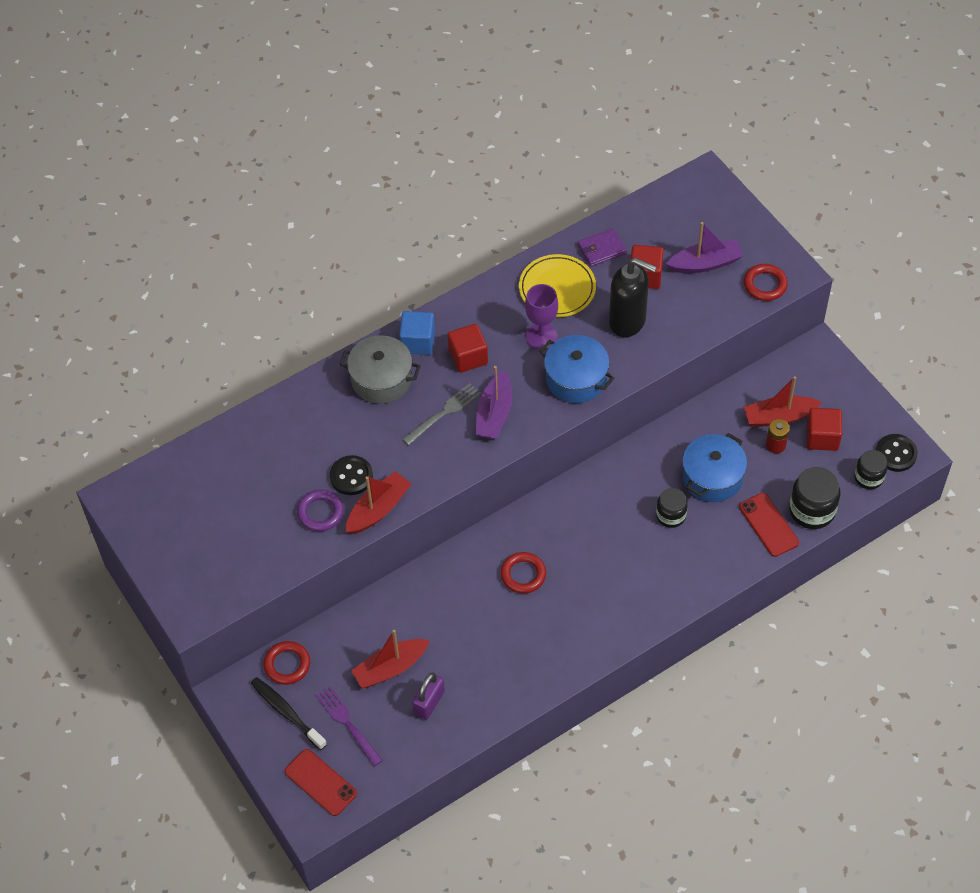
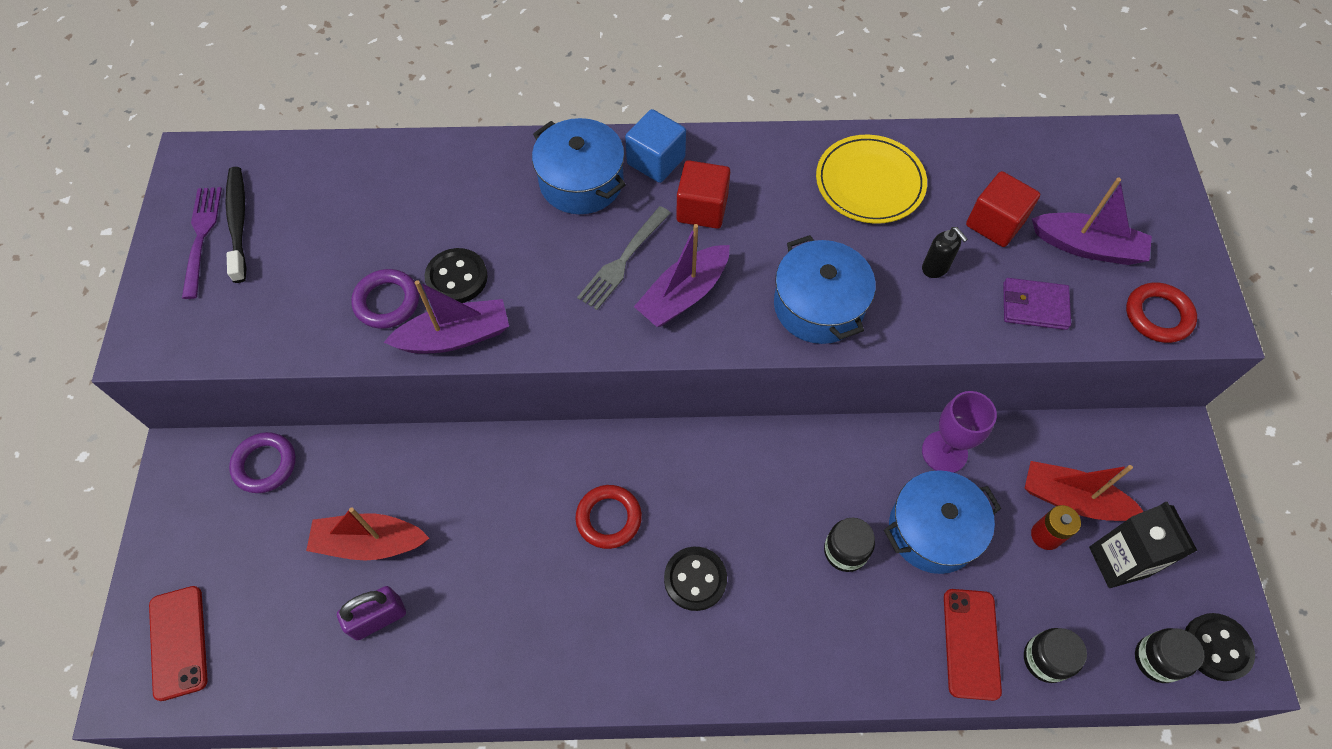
camera: 30 degrees right, 5 degrees up
(286, 712) = (217, 524): black toothbrush -> black toothbrush (238, 222)
(287, 664) = (265, 464): red ring -> purple ring
(347, 724) = (268, 584): purple fork -> purple fork (201, 237)
(378, 509) = (455, 336): red boat -> purple boat
(381, 379) = (581, 181): grey pot -> blue pot
(444, 413) = (623, 260): grey fork -> grey fork turned 135 degrees clockwise
(541, 336) = (810, 230): purple goblet -> purple goblet (944, 452)
(596, 578) = (695, 579): none -> black button
(602, 249) = (958, 164): purple wallet -> purple wallet (1034, 306)
(628, 321) = (935, 268): black soap dispenser -> black soap dispenser, size x0.46
(812, 510) = (1045, 659): black jar -> black jar, size x0.64
(822, 437) = (1118, 562): red cube -> black carton

